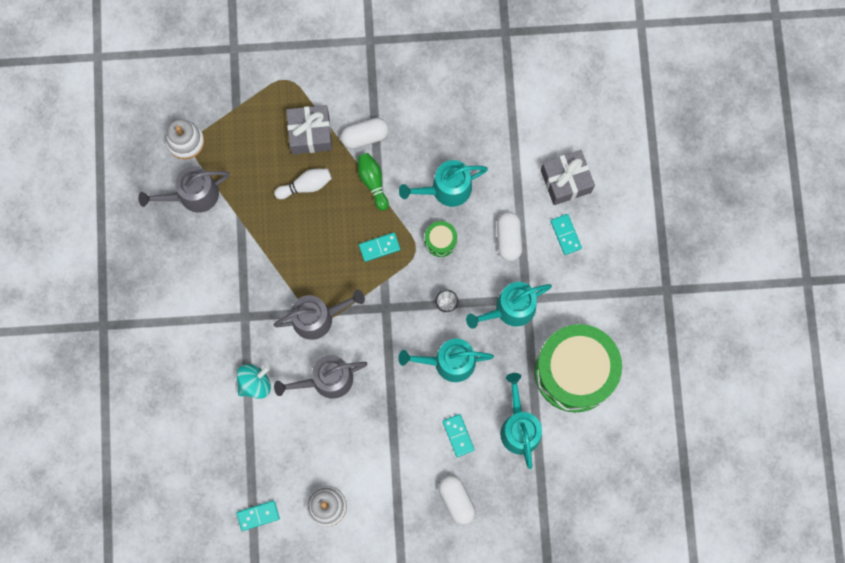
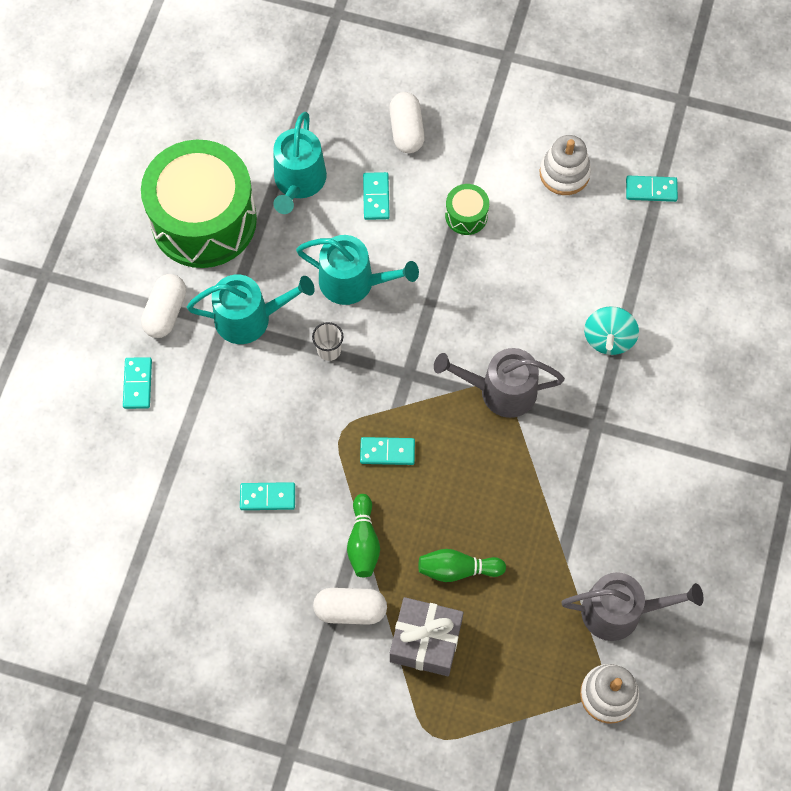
camera: 160 degrees left, 10 degrees down
(255, 383) = (608, 339): turquoise spinning top -> turquoise spinning top turned 60 degrees counterclockwise
(306, 186) = (457, 569): white bowling pin -> green bowling pin
(327, 380) = (515, 312): grey watering can -> none
(440, 241) = (303, 432): green drum -> green drum (466, 215)
(446, 189) = (267, 497): turquoise watering can -> turquoise domino
(508, 239) = (213, 404): white capsule -> white capsule (166, 312)
(566, 181) = (105, 452): grey gift -> none

